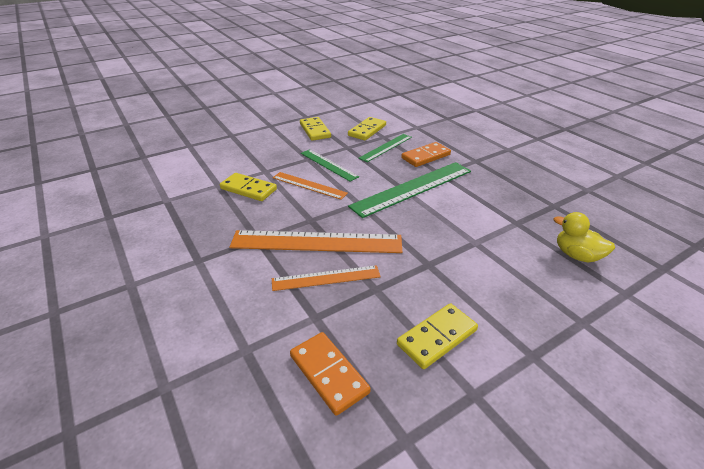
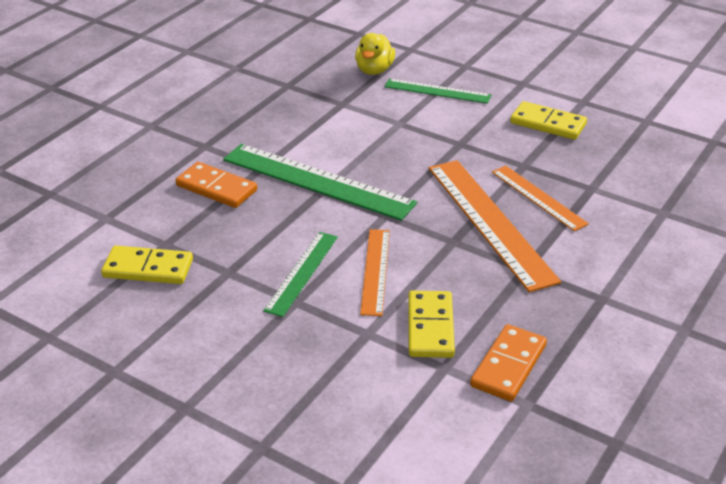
camera: 115 degrees left, 0 degrees up
(315, 130) = (180, 333): yellow domino -> none
(329, 374) = (635, 163): orange domino -> orange domino (508, 365)
(386, 147) = (206, 231): green ruler -> green ruler (437, 91)

